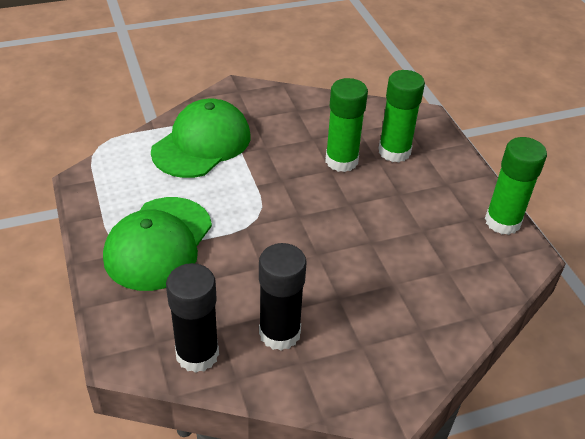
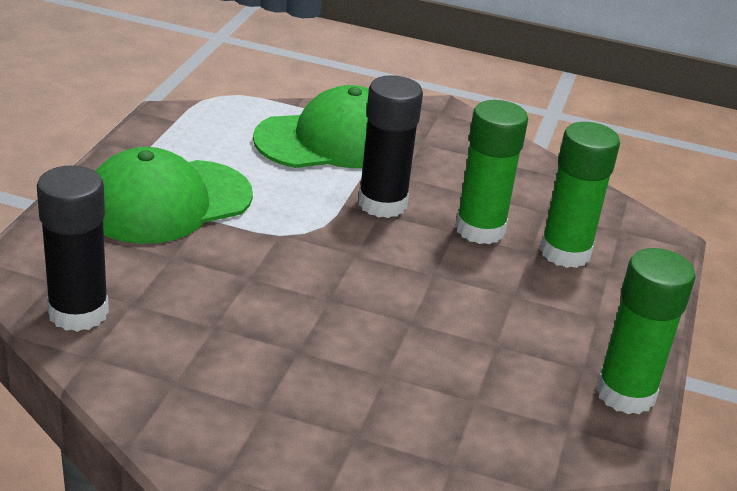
camera: 35 degrees right, 10 degrees down
(279, 333) = (187, 343): black glue stick -> black glue stick (382, 204)

